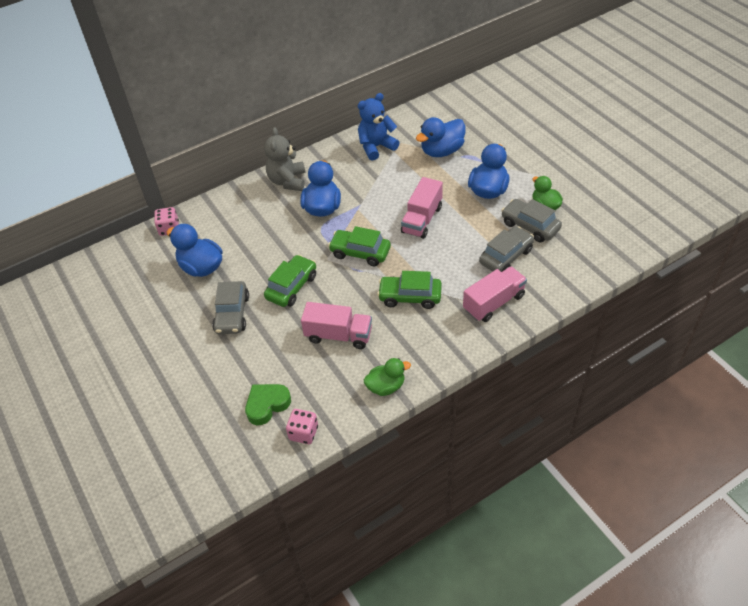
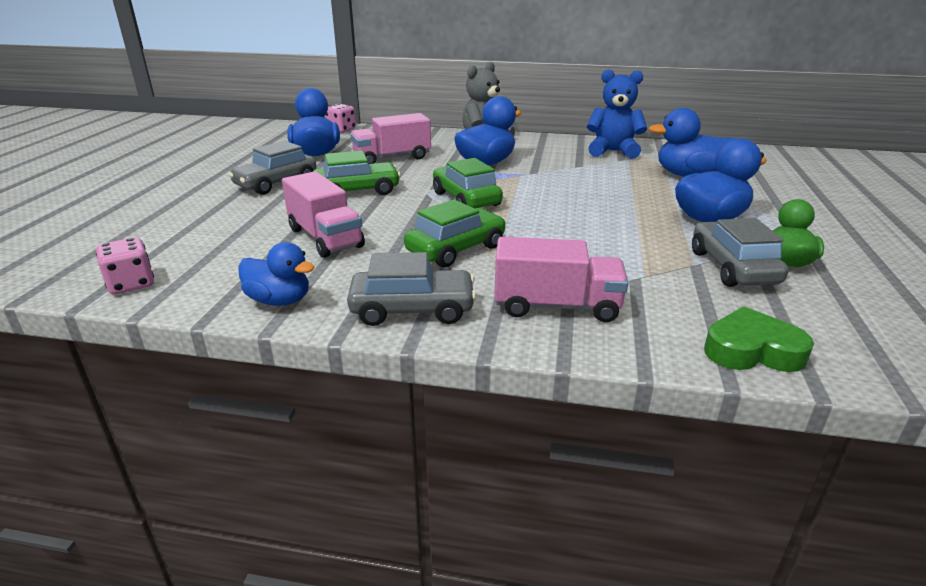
camera: 40 degrees right, 20 degrees down
(267, 405) = (159, 246): green heart -> green heart (752, 350)
(386, 386) = (279, 300): green duck -> blue duck
(410, 297) = (456, 249): green car -> green car turned 90 degrees clockwise
(422, 219) = (579, 206): pink truck -> pink truck (392, 158)
(506, 256) = (648, 276): grey car -> grey car (412, 309)

